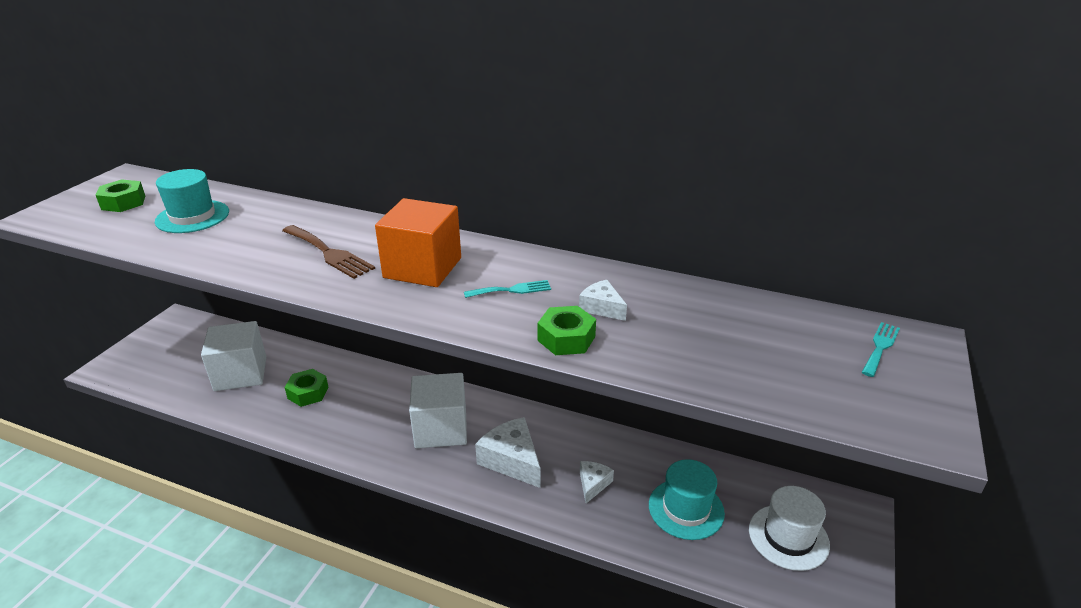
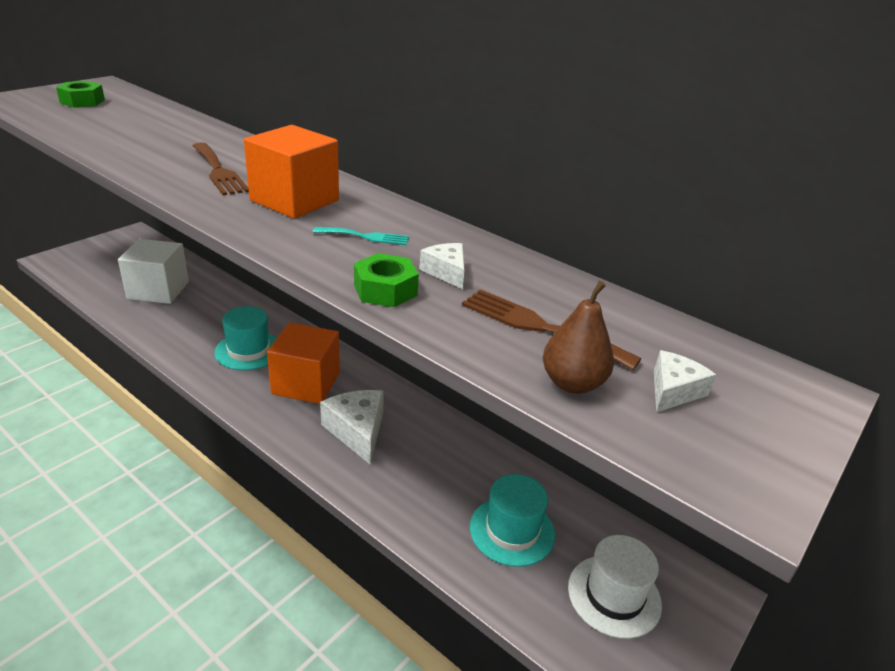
camera: 15 degrees right, 0 degrees up
(192, 217) = (128, 122): turquoise hat -> turquoise hat (248, 350)
(308, 393) = (205, 321): green nut -> none
(441, 428) = (306, 383): white cube -> orange cube
(593, 484) = (426, 477): white cheese -> white cheese (673, 391)
(706, 339) = (539, 327): none -> brown fork
(762, 383) = (572, 383): none -> brown pear
(880, 347) = (750, 385): turquoise fork -> none

